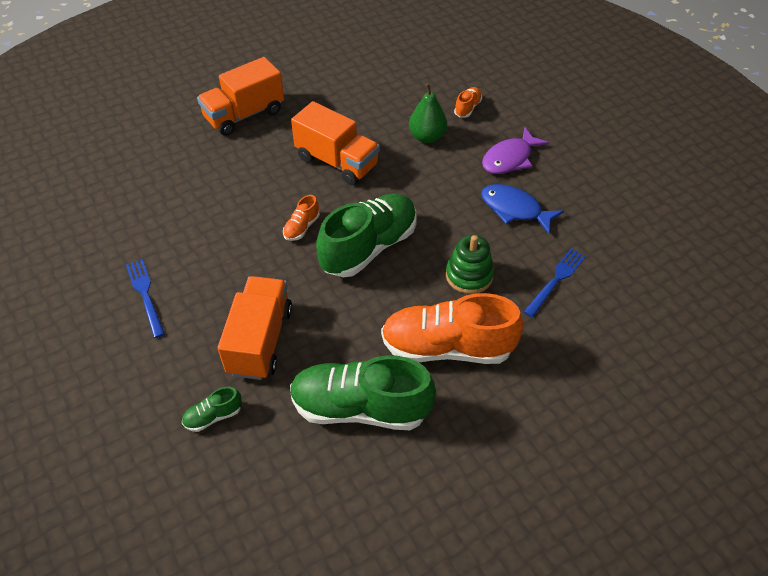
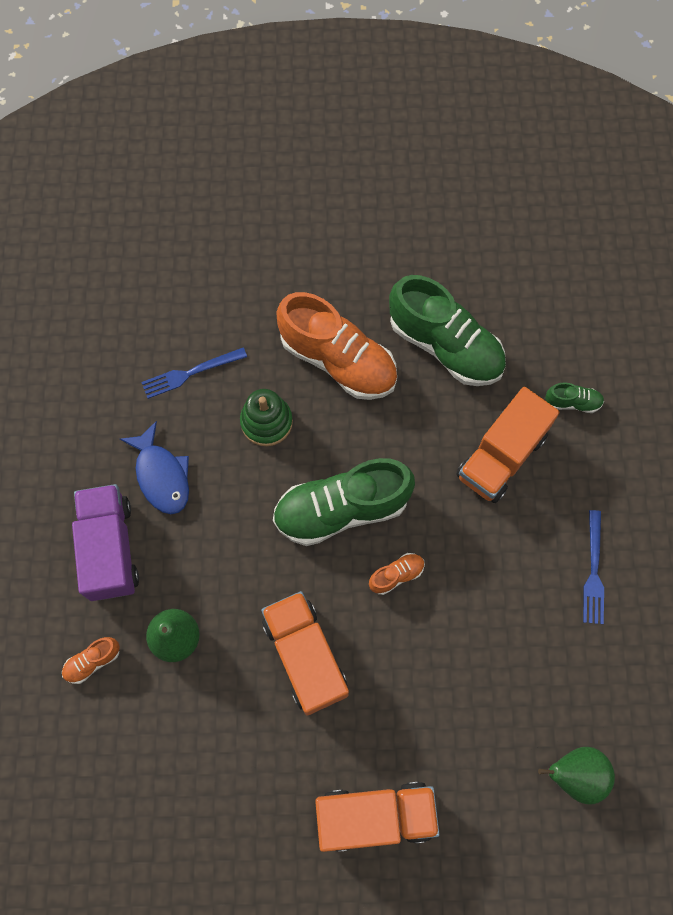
camera: 150 degrees left, 20 degrees up
(119, 179) = (575, 774): none -> green pear
(510, 159) = (110, 548): purple fish -> purple truck

